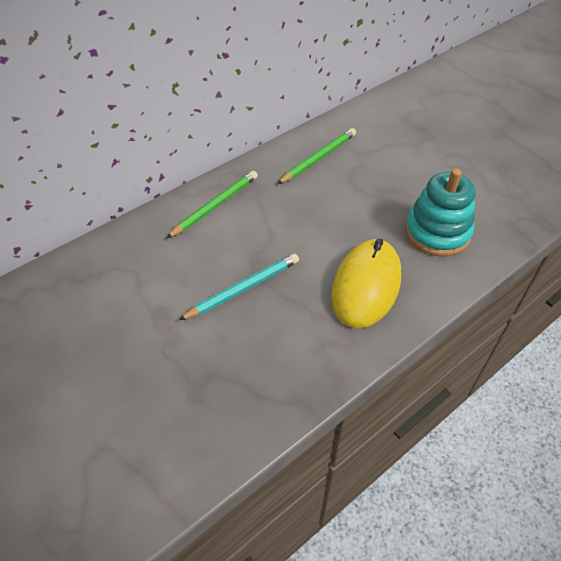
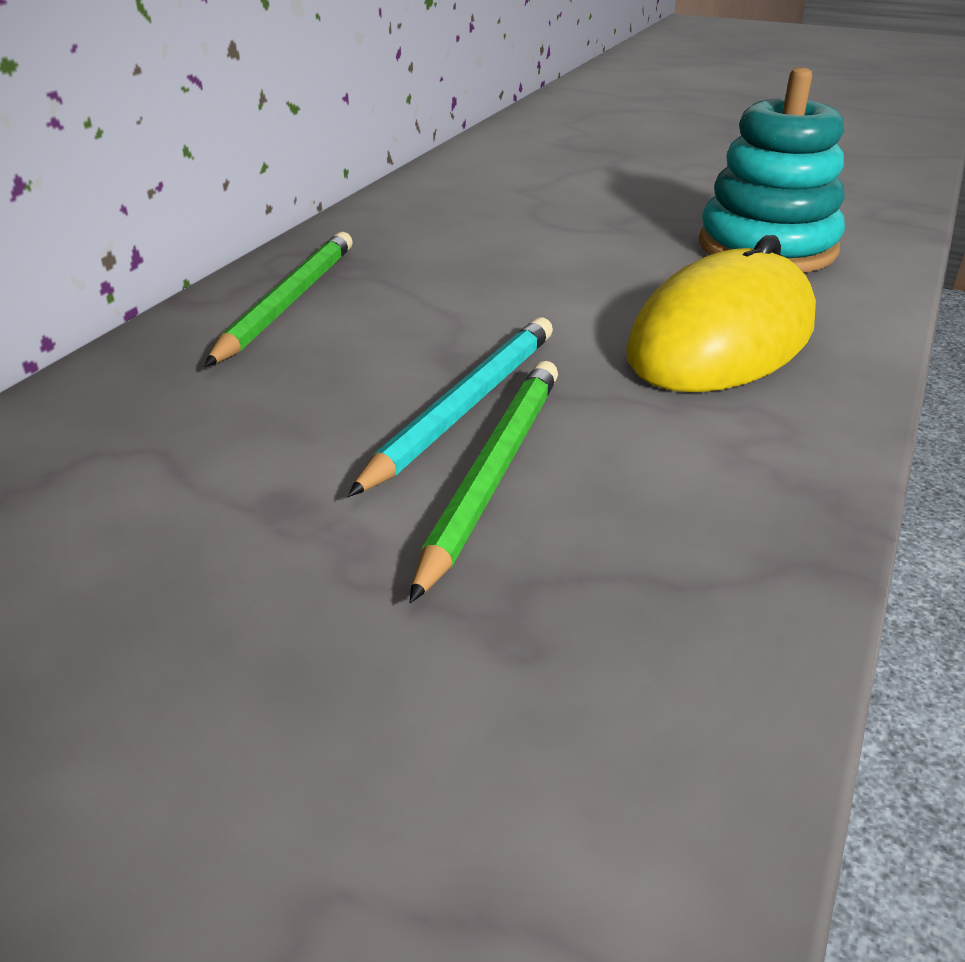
camera: 25 degrees left, 15 degrees down
(318, 158) = (454, 206): green pencil -> green pencil (493, 472)
(366, 285) = (722, 339): yellow mouse -> yellow mouse turned 45 degrees clockwise

